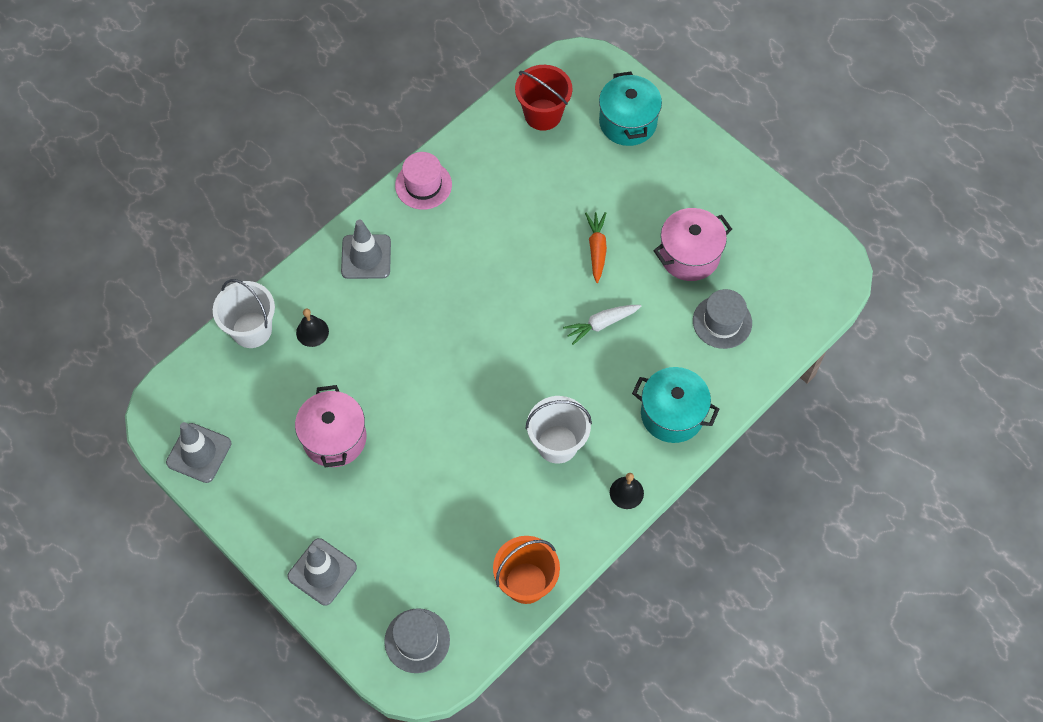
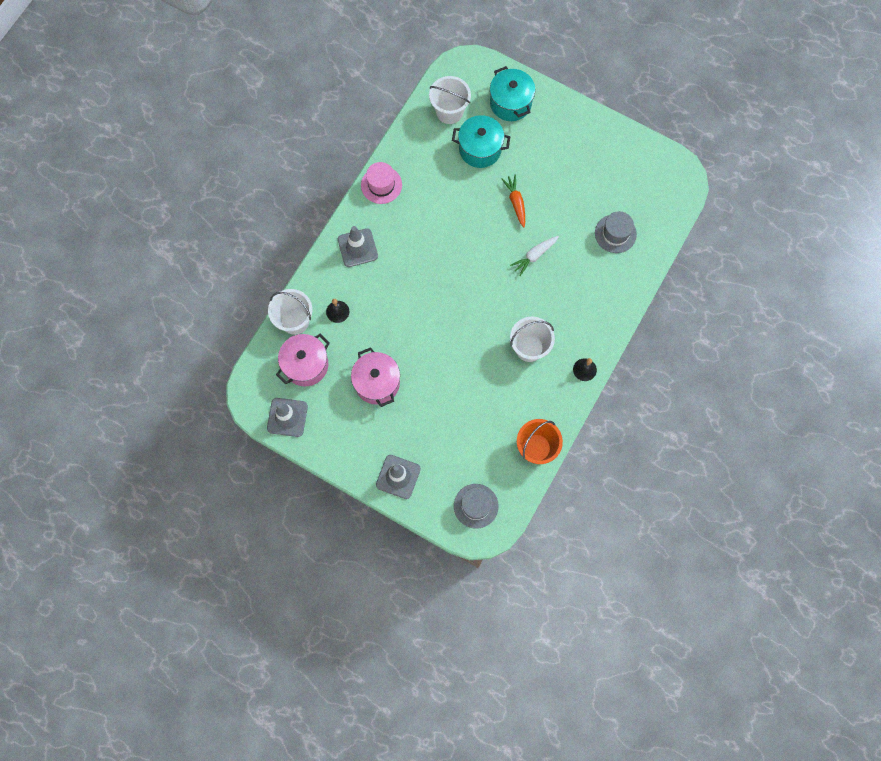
camera: 15 degrees left, 10 degrees up
(543, 115) = (449, 112): red bucket -> white bucket
(672, 414) = (600, 307): turquoise pot -> turquoise pot (480, 149)
(689, 255) = (580, 191): pink pot -> pink pot (306, 365)

